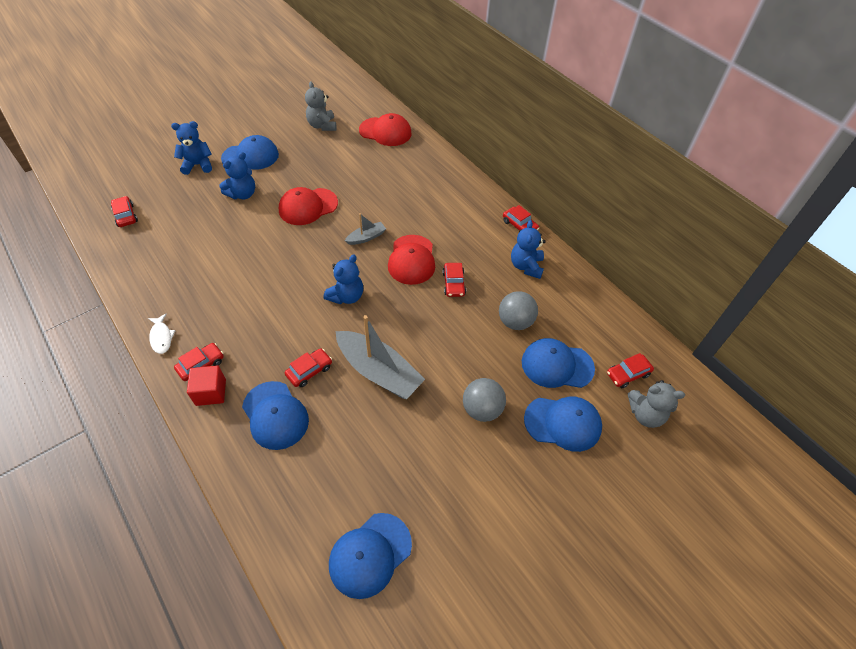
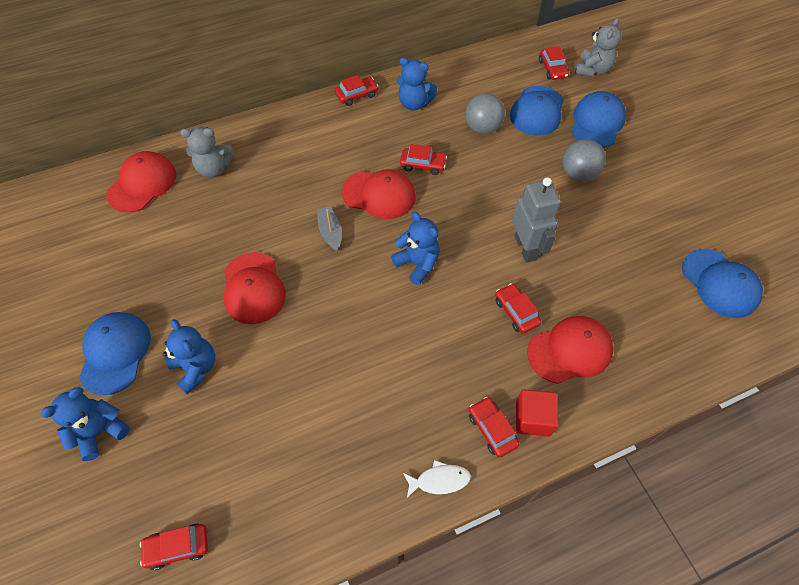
camera: 75 degrees left, 5 degrees up
(198, 165) = (100, 431): blue teddy bear -> blue teddy bear turned 45 degrees clockwise
(275, 415) = (570, 350): blue cap -> red cap
(322, 125) = (90, 254): grey teddy bear -> grey teddy bear (214, 168)
(379, 371) = (526, 248): grey boat -> grey robot

